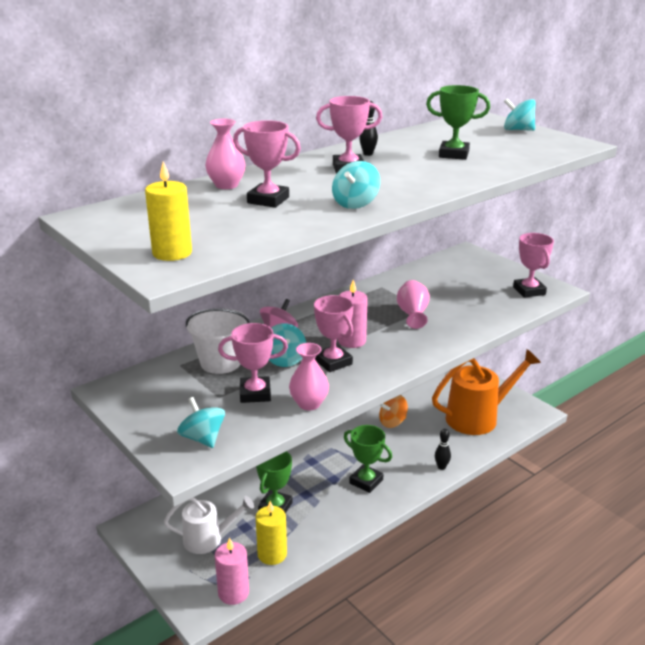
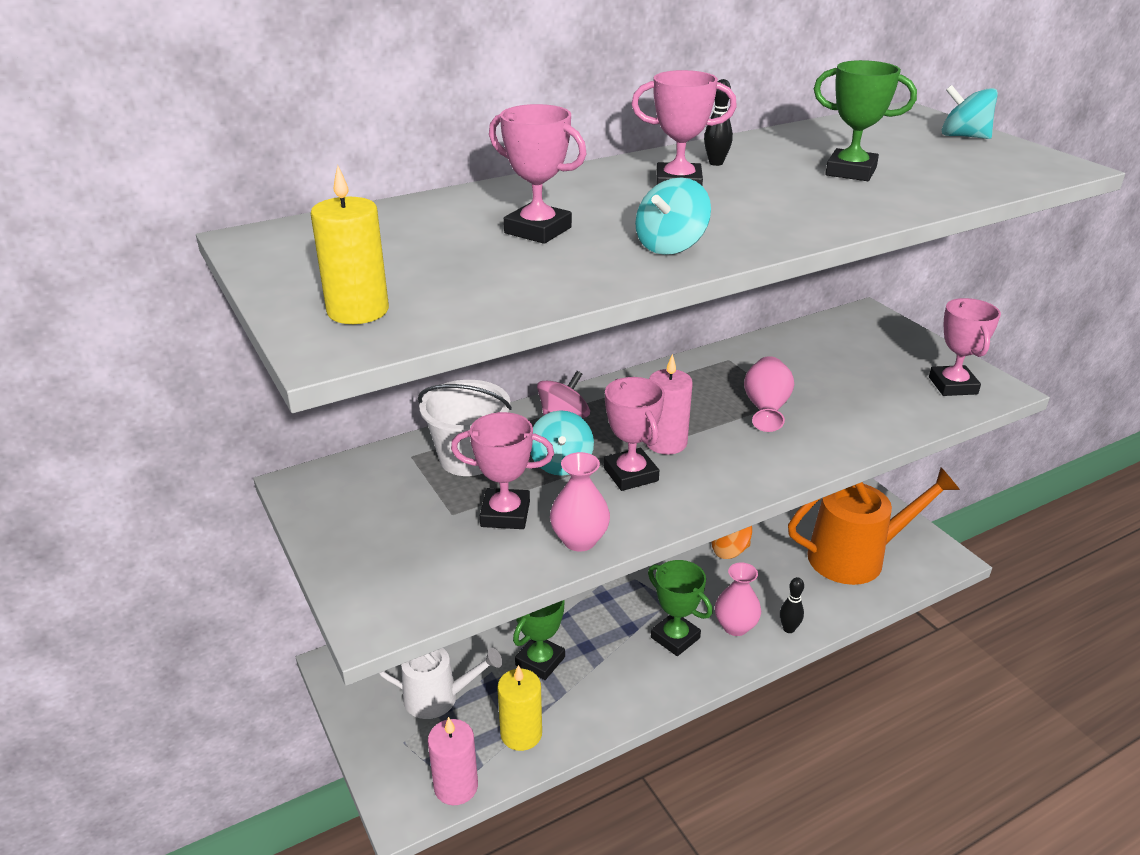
camera: 10 degrees right, 5 degrees up
(203, 438) = (411, 580): turquoise spinning top -> none
(226, 185) = (485, 201): pink vase -> pink vase (735, 626)

